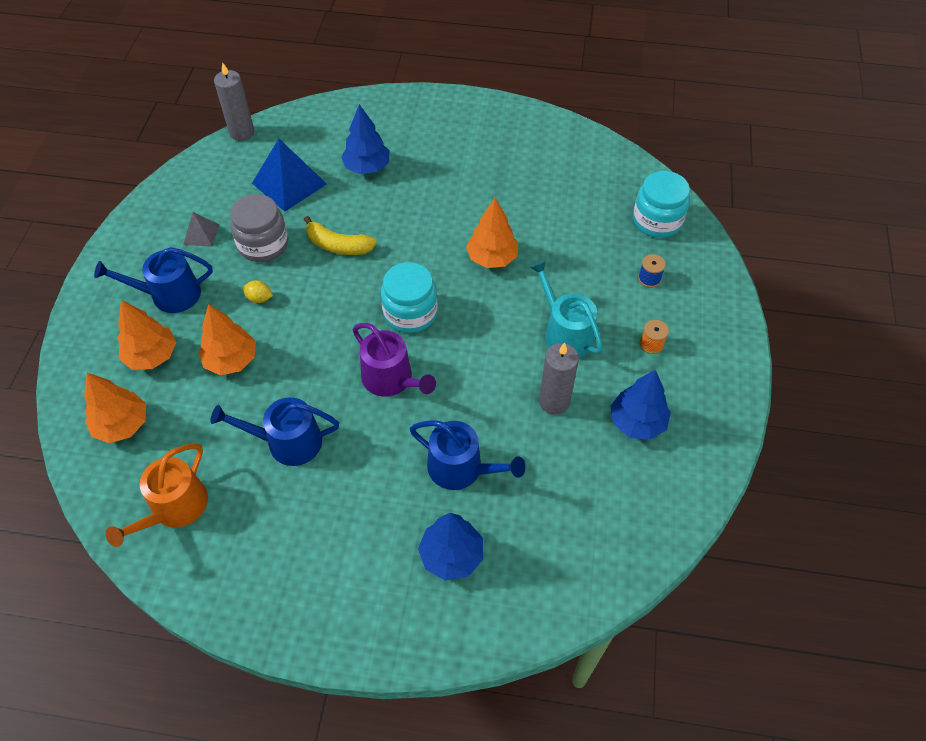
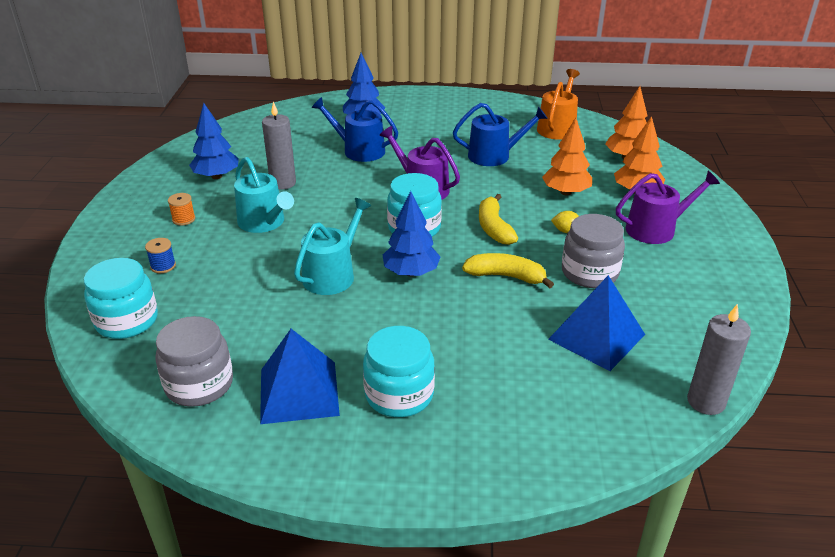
camera: 175 degrees right, 20 degrees down
(169, 295) = (656, 229): blue watering can -> purple watering can
(201, 234) = (665, 278): grey pyramid -> none
(329, 308) = (494, 228): none -> yellow banana
(367, 167) = (503, 363): blue tree -> blue tree (411, 272)
(444, 149) = (399, 395): none -> turquoise jar
(492, 258) = (332, 275): orange tree -> turquoise watering can
(512, 156) = (299, 392): none -> blue pyramid
(583, 165) = (199, 384): none -> grey jar

